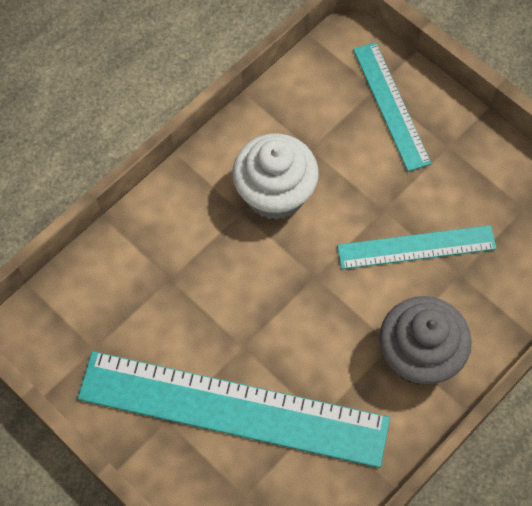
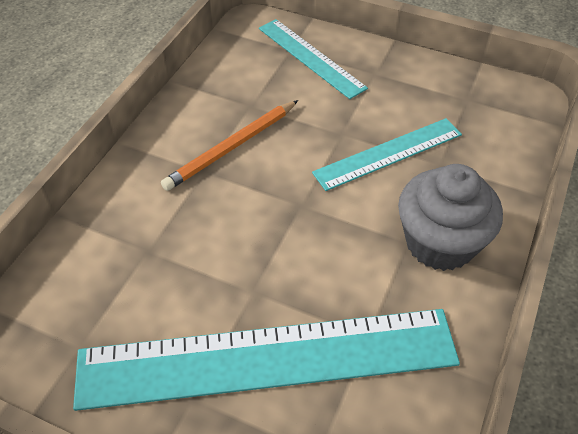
camera: 20 degrees left, 15 degrees down
(275, 193) = (232, 147): white cupcake -> orange pencil

